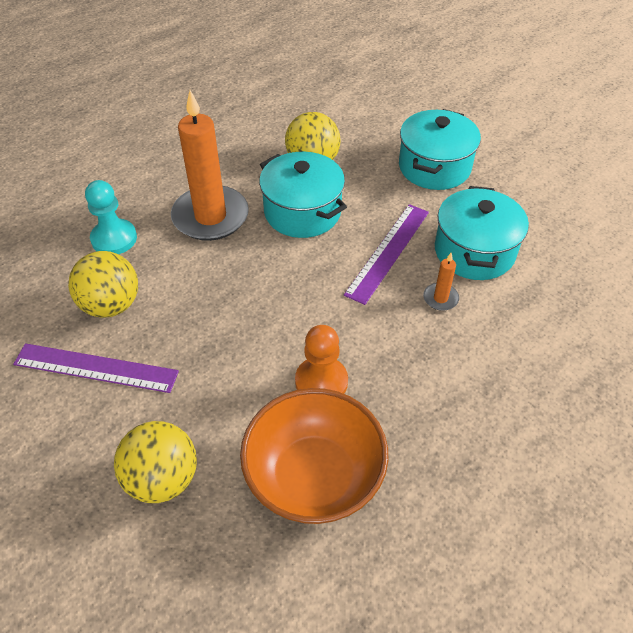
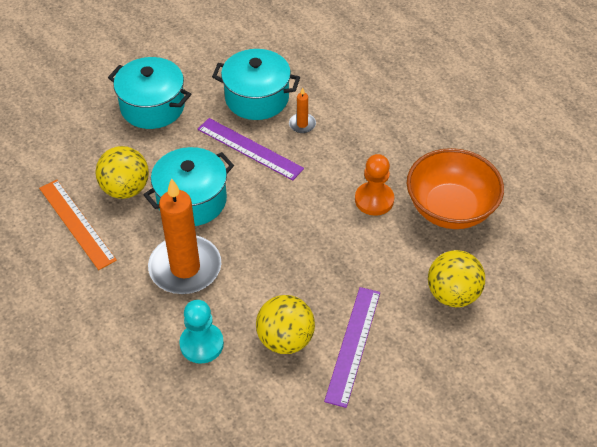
camera: 85 degrees left, 0 degrees up
(265, 136) = (76, 223): none -> orange ruler

